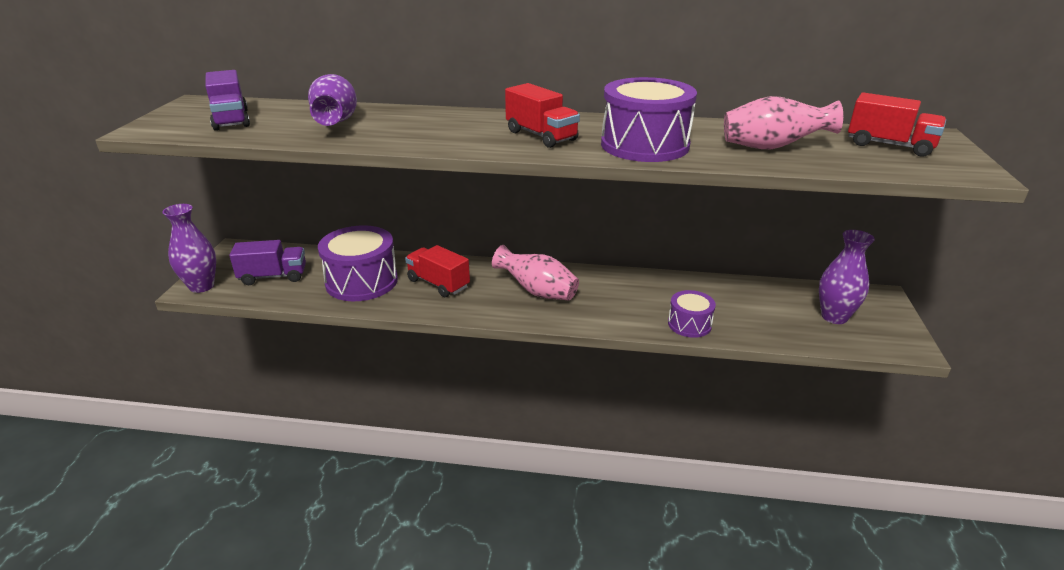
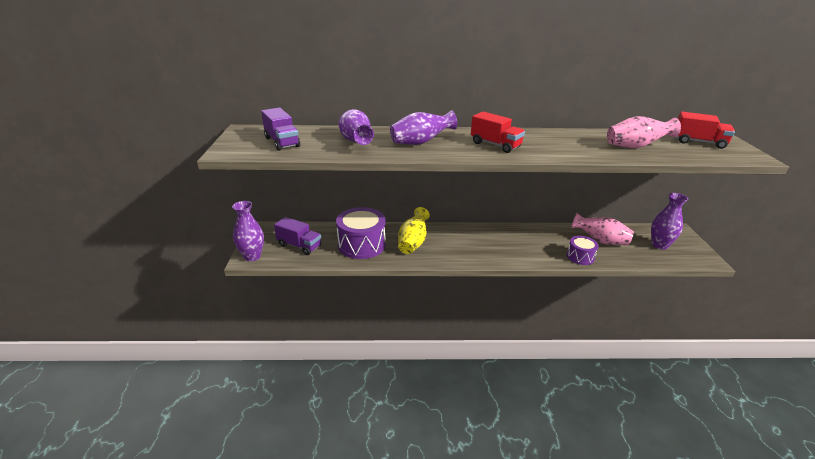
camera: 10 degrees left, 0 degrees up
(273, 276) = (299, 246): purple truck -> purple truck turned 45 degrees clockwise
(429, 128) = (420, 142): none -> purple vase
(438, 284) = (413, 242): red truck -> yellow vase
(537, 291) = (478, 243): pink vase -> pink vase (600, 241)
(644, 145) = (562, 148): purple drum -> none

